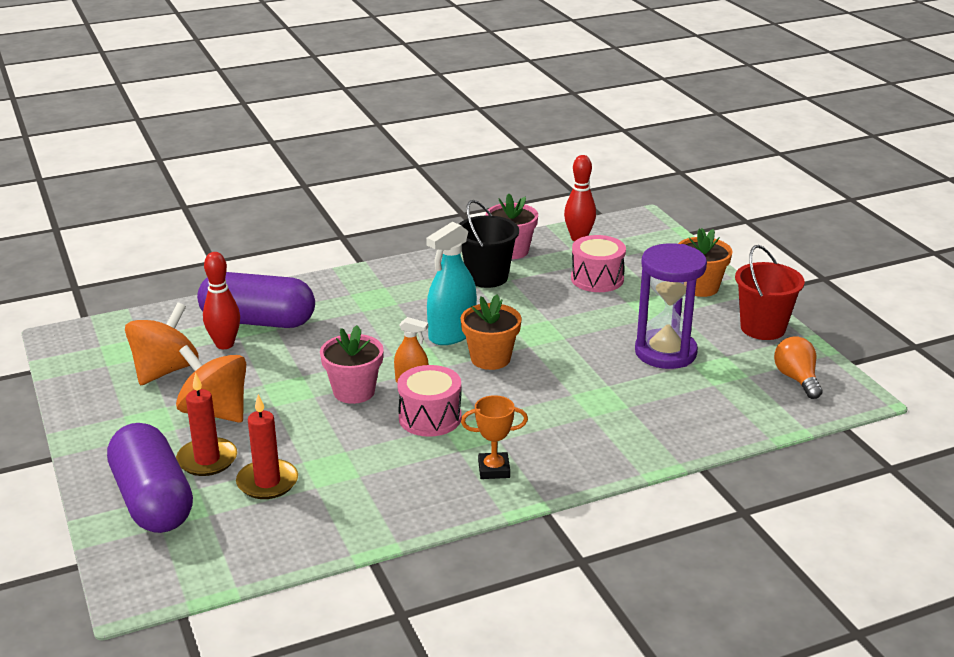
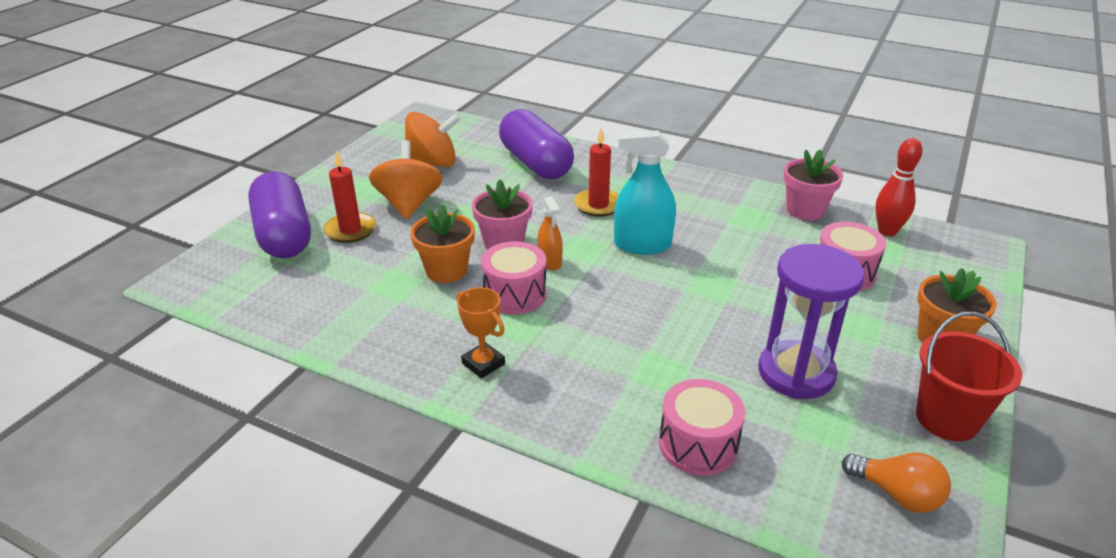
camera: 50 degrees right, 5 degrees up
(153, 500) = (284, 235): purple capsule -> purple capsule turned 45 degrees counterclockwise
(224, 344) = (491, 166): red bowling pin -> none
(267, 482) = (350, 267): red candle -> red candle (598, 205)
(487, 277) = (747, 219): black bucket -> none
(490, 358) = (636, 280): orange flower pot -> orange flower pot (446, 270)
(682, 422) = (698, 444): none -> pink drum
(796, 379) = (897, 494): orange light bulb -> orange light bulb turned 90 degrees clockwise

